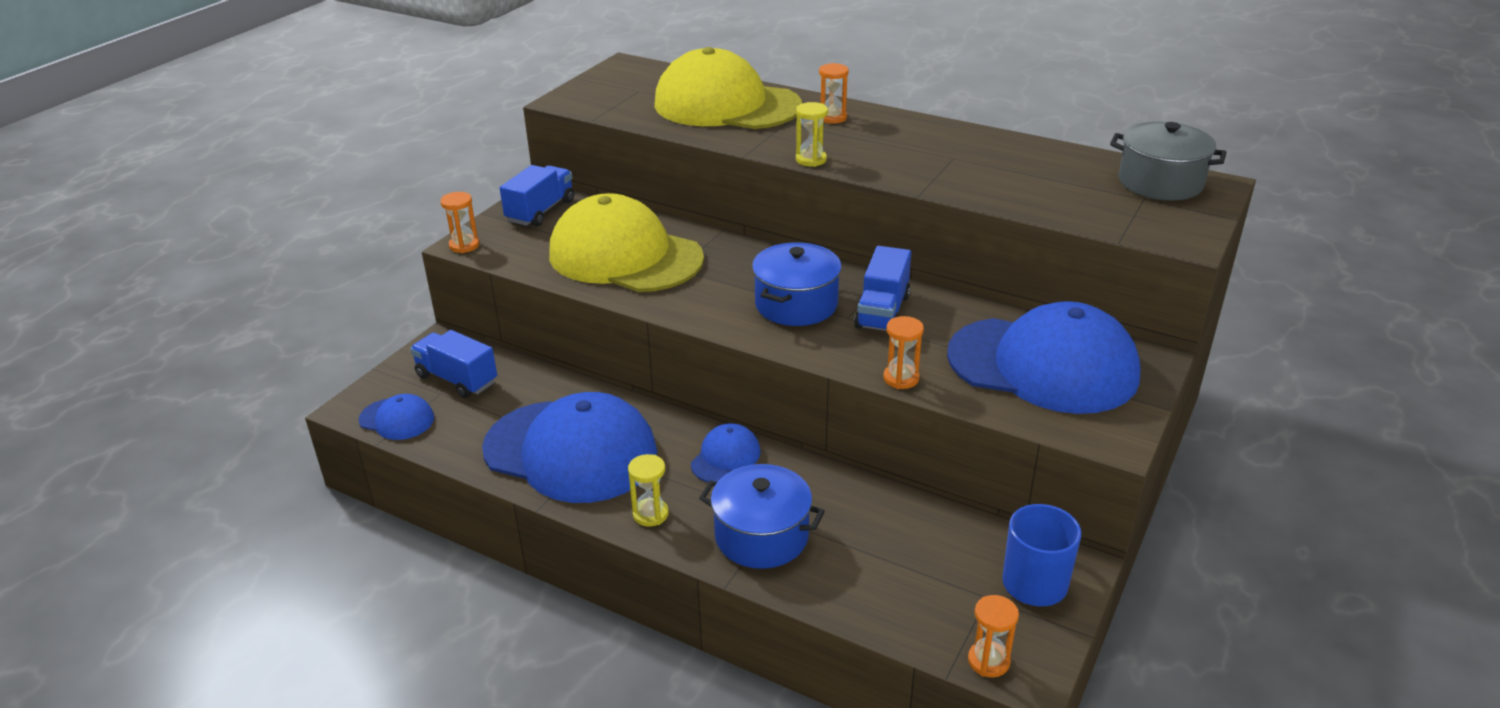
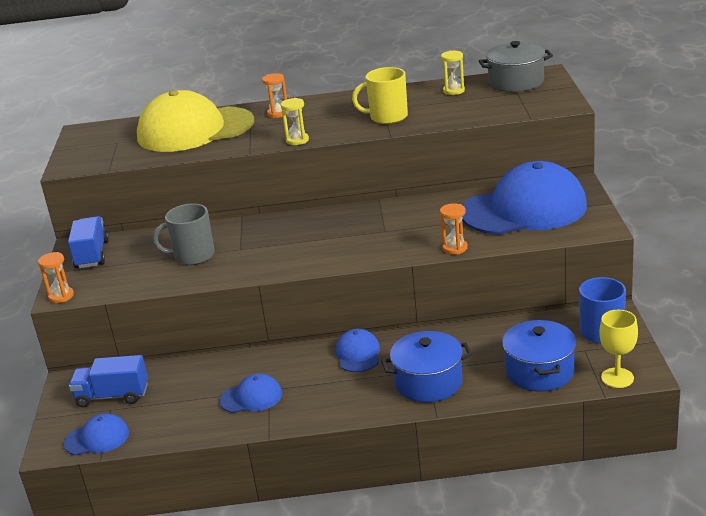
camera: 30 degrees left, 5 degrees down
(571, 451) = (251, 397): blue cap -> blue cap, size x0.45
(625, 256) = (193, 256): yellow cap -> grey mug
(650, 514) = (347, 404): yellow hourglass -> yellow hourglass (454, 91)
(796, 304) = (344, 237): blue pot -> blue pot (539, 371)
(882, 311) = (402, 219): blue truck -> none
(944, 170) = (387, 117): none -> yellow mug
(988, 661) = (617, 378): orange hourglass -> yellow goblet

